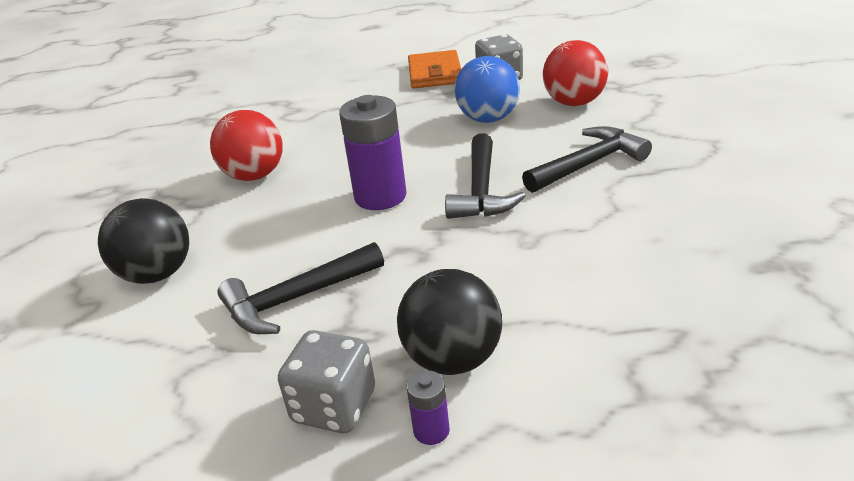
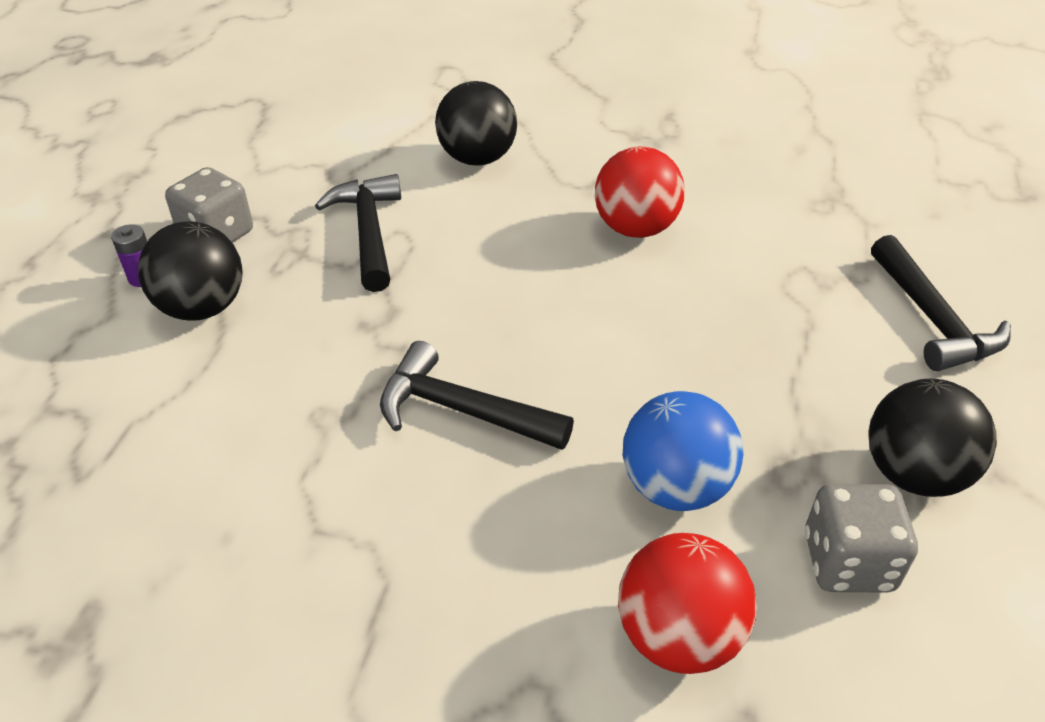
camera: 105 degrees right, 10 degrees up
(380, 196) = (513, 318): purple battery -> none
(435, 74) = (913, 473): orange wallet -> black ball
(589, 164) = (449, 554): black hammer -> black hammer (932, 319)

